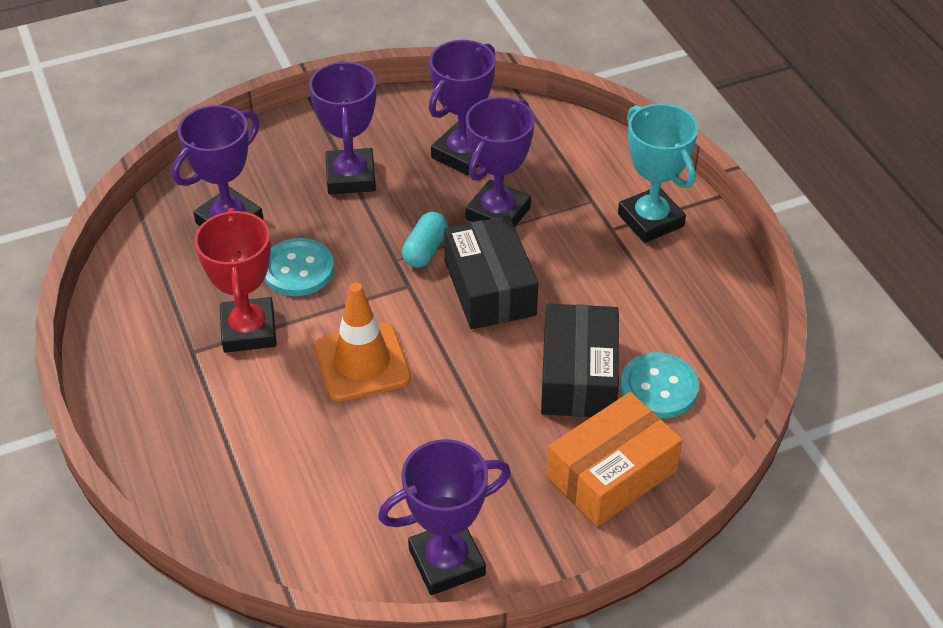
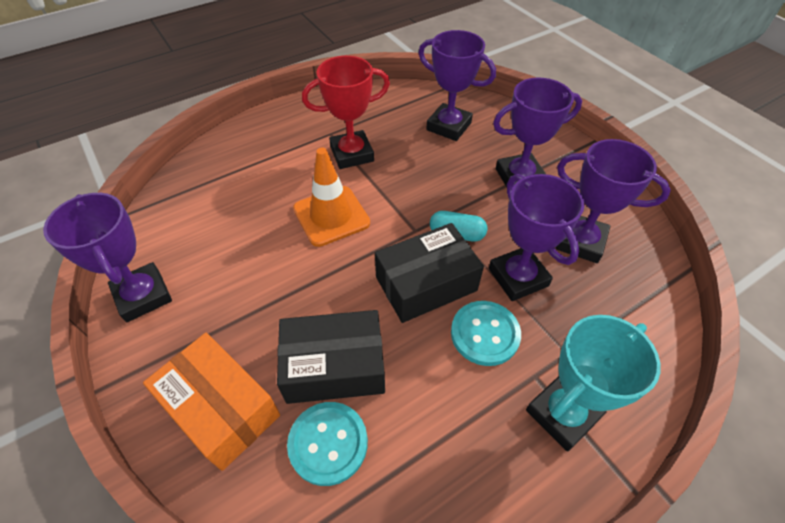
camera: 80 degrees right, 5 degrees up
(298, 269) = (414, 167): turquoise button -> turquoise button (485, 334)
(498, 213) = (518, 277): purple trophy -> purple trophy turned 45 degrees clockwise

